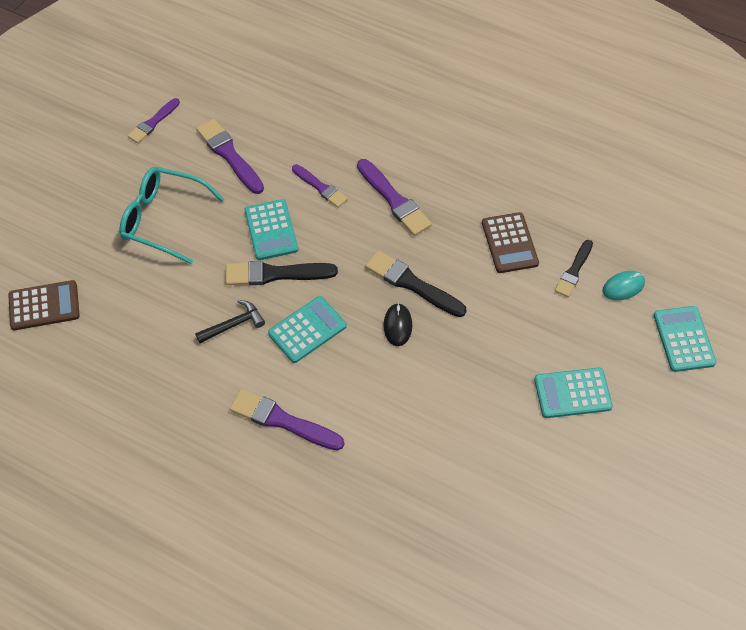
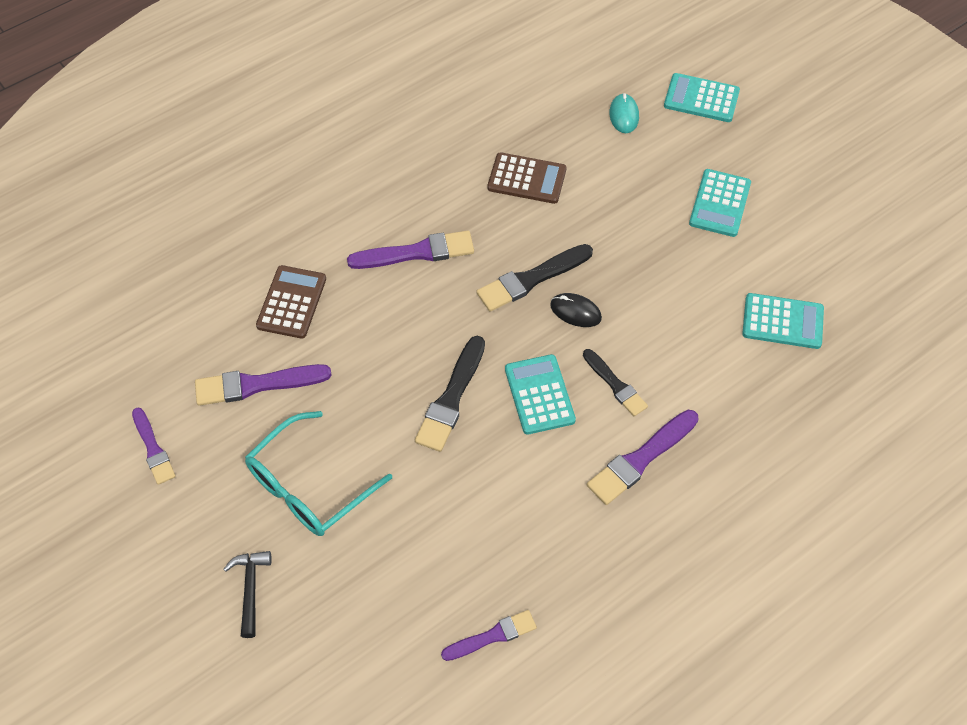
camera: 65 degrees left, 0 degrees up
(44, 306) = (362, 663): brown calculator -> brown calculator (291, 302)
(233, 324) = (496, 463): black hammer -> black hammer (250, 589)
(271, 230) = (389, 381): turquoise calculator -> turquoise calculator (782, 321)
(320, 187) = (359, 312): purple brush -> purple brush (492, 636)
(574, 271) = (586, 143): black brush -> black brush (615, 385)

